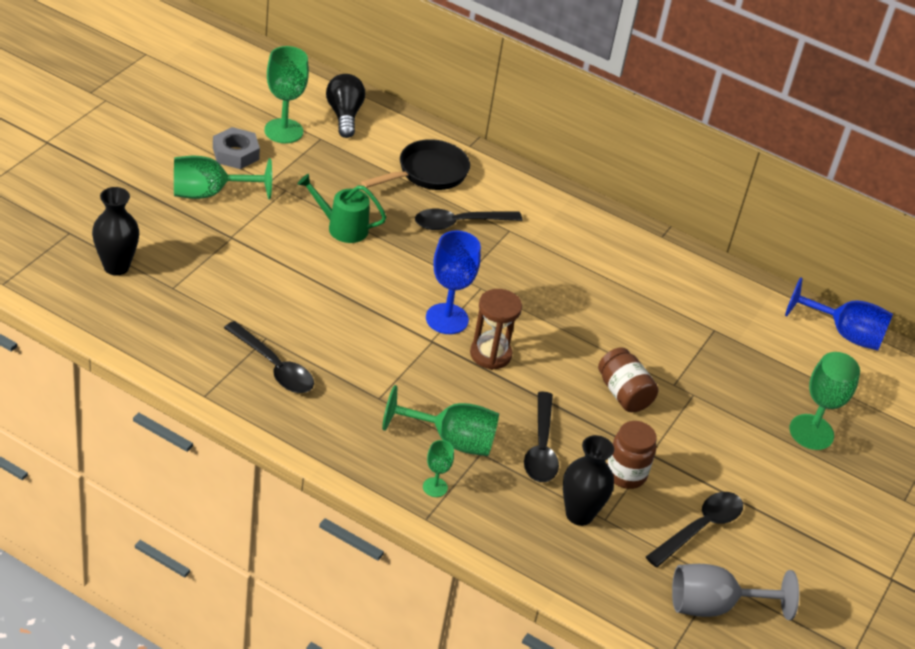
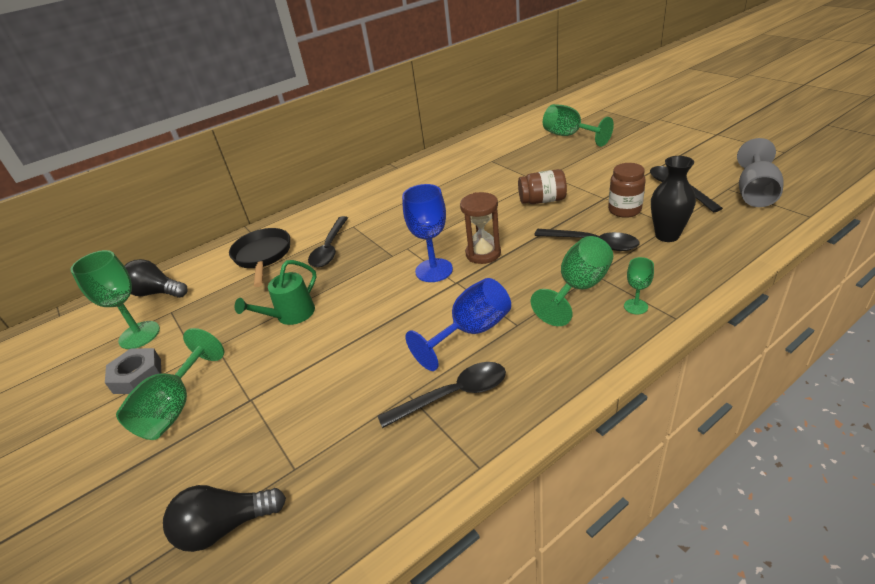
camera: 55 degrees left, 5 degrees down
(116, 267) = (225, 526): black vase -> black light bulb
(844, 334) = (510, 123): blue goblet -> blue goblet (471, 332)

